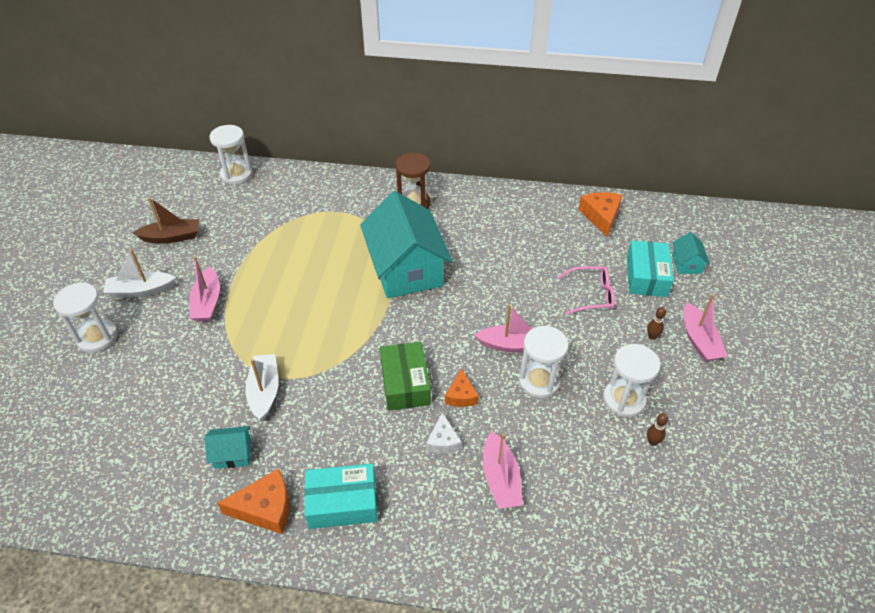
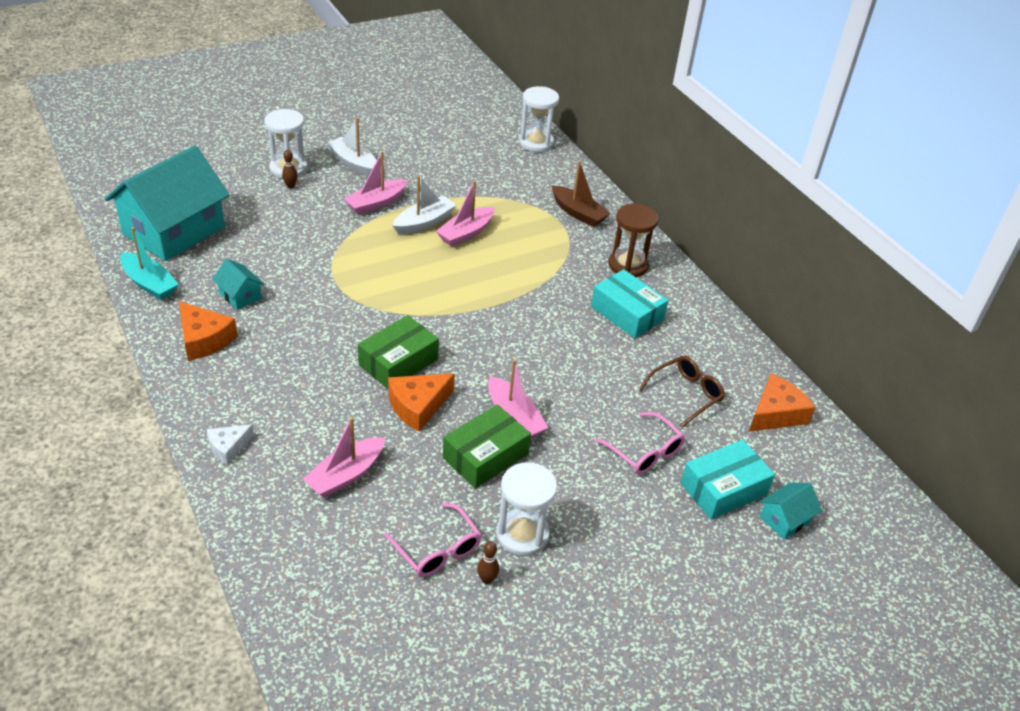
camera: 50 degrees right, 5 degrees down
(149, 520) = (149, 283): none -> turquoise boat
(172, 237) = (425, 148): brown boat -> brown boat (578, 213)
(264, 391) = (314, 282): white boat -> white boat (424, 222)
(342, 502) = (242, 381): turquoise box -> turquoise box (627, 313)
(406, 269) = (536, 300): turquoise house -> turquoise house (174, 230)
(443, 441) = (355, 416): white cheese -> white cheese (228, 447)
(461, 395) = (418, 406): orange cheese -> orange cheese, size x1.58
(539, 381) = (485, 456): white hourglass -> green box
(555, 246) = (686, 394): none -> brown glasses
(609, 457) = (437, 549): none -> pink glasses
(652, 336) = (635, 527): brown bowling pin -> brown bowling pin (290, 186)
(699, 340) = (672, 573): pink boat -> pink boat (466, 233)

